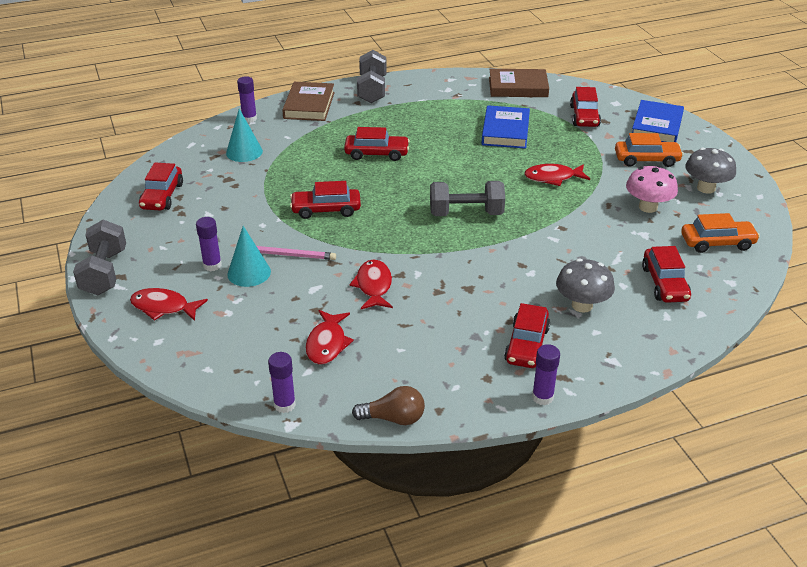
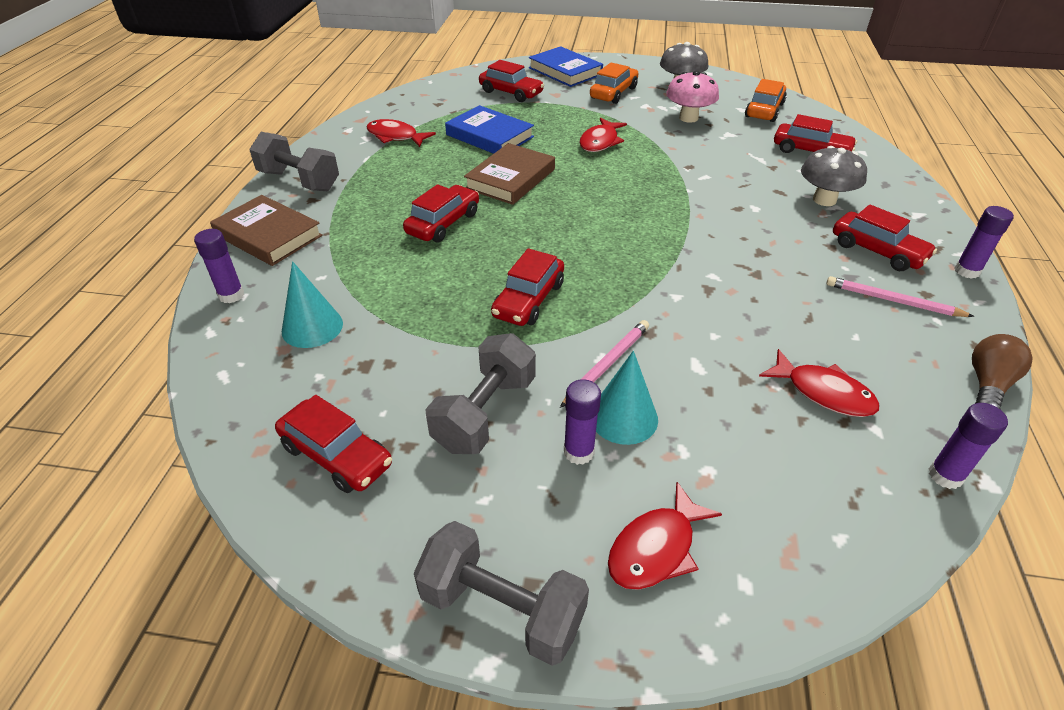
camera: 60 degrees left, 5 degrees up
(373, 286) = (720, 315): red fish -> red fish (395, 137)
(461, 361) = (893, 301): none -> pink pencil
(466, 213) = (621, 208): grey dumbbell -> grey dumbbell (485, 413)
(518, 87) = (416, 103): brown book -> brown book (510, 179)

